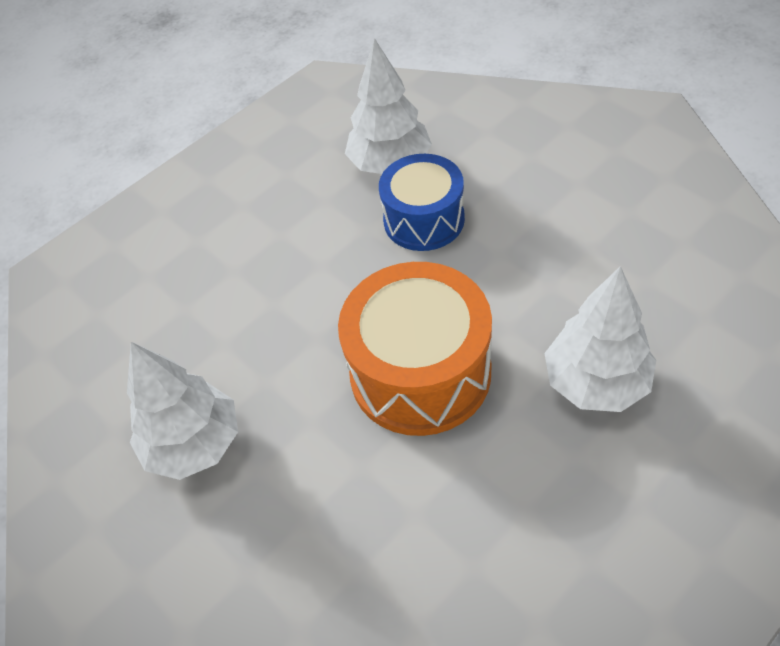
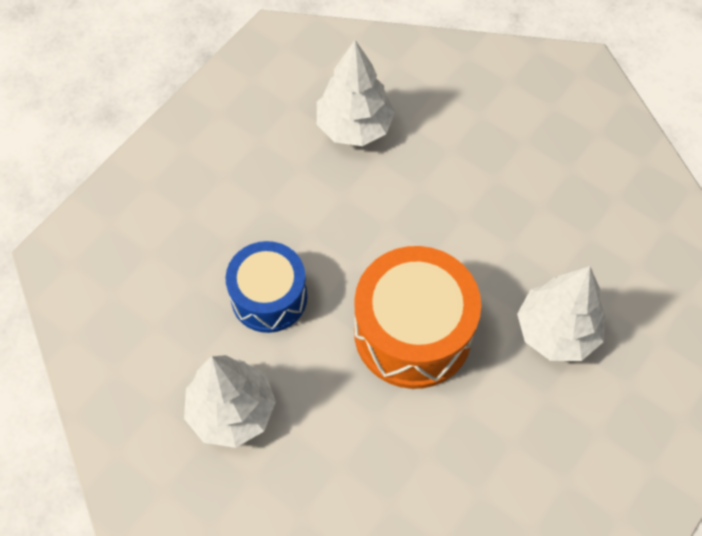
camera: 15 degrees left, 10 degrees up
(424, 220) = (394, 184): blue drum -> blue drum (269, 297)

